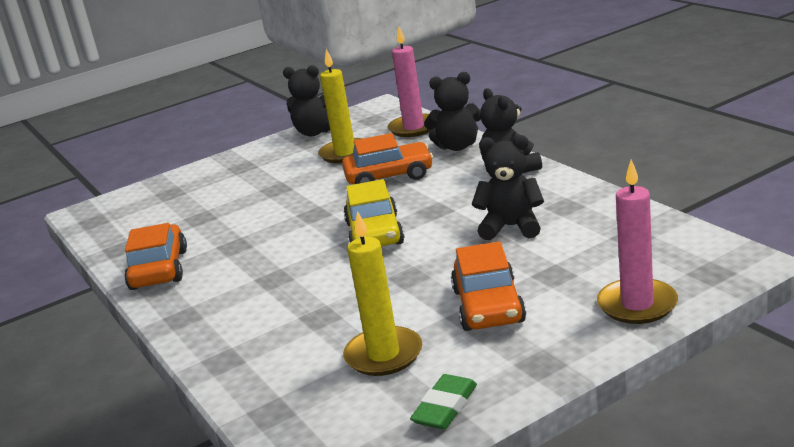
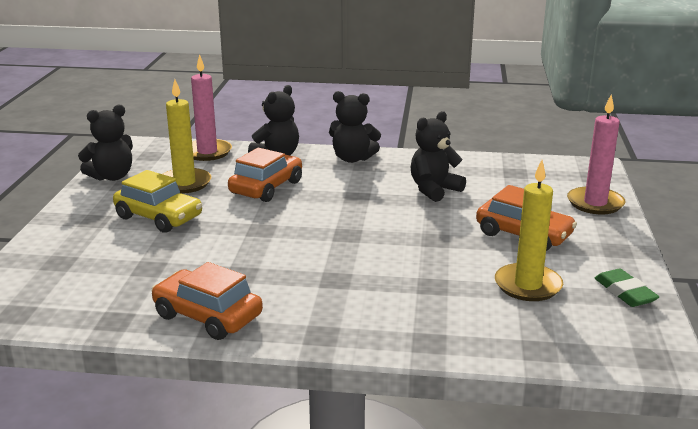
camera: 55 degrees left, 0 degrees up
(375, 233) = (346, 224): yellow car -> yellow car (159, 217)

